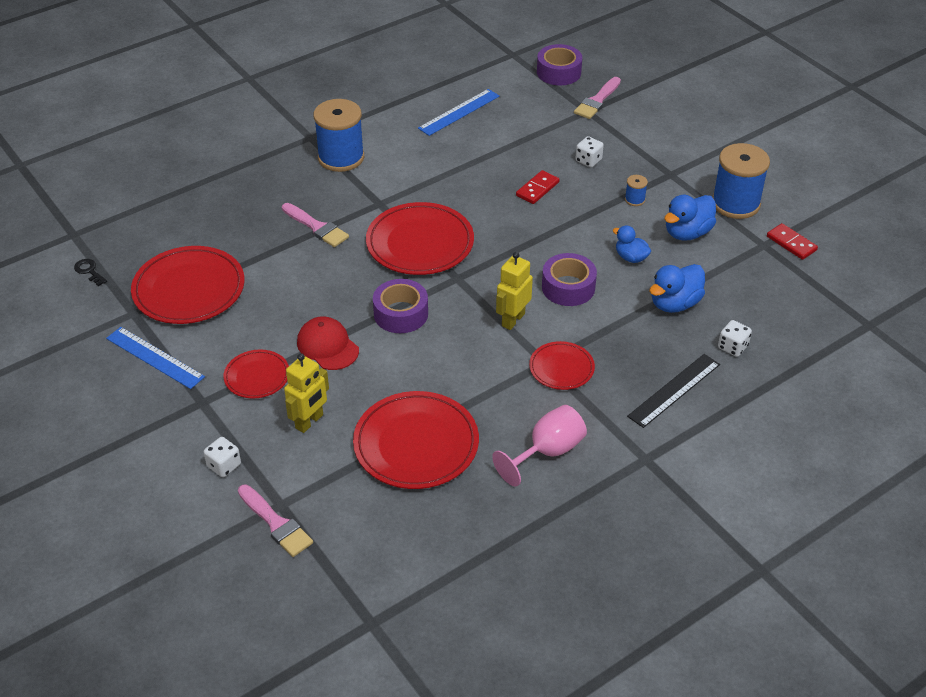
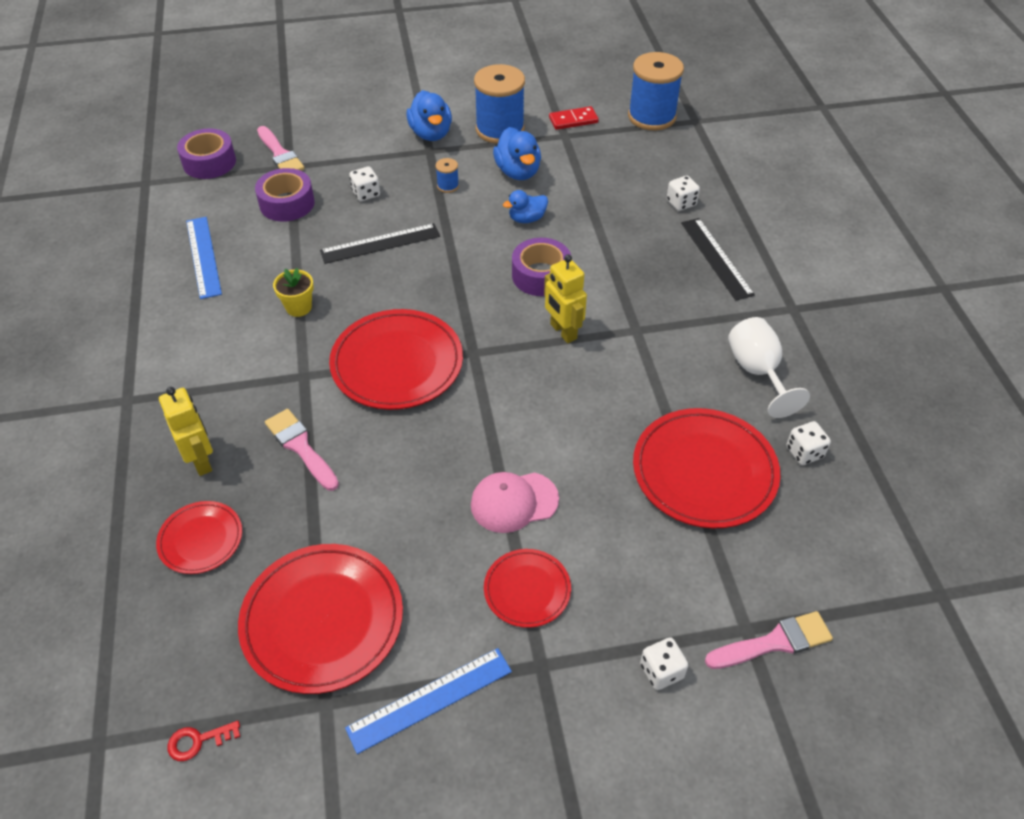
camera: 65 degrees left, 5 degrees up
(89, 271) = (198, 741): black key -> red key
(309, 422) = (628, 558): yellow robot -> yellow robot (201, 461)
(316, 227) = (301, 447): pink brush -> pink brush turned 105 degrees counterclockwise
(327, 346) = (514, 502): red cap -> pink cap
(341, 157) = (192, 383): blue spool -> blue spool (651, 116)
(401, 314) = (500, 418): purple tape -> purple tape (287, 203)
(442, 175) = (298, 307): none -> yellow flower pot
(473, 503) = (804, 452): none -> white dice
(537, 189) = (380, 244): red domino -> black ruler
(547, 452) = (757, 372): pink goblet -> white goblet
(561, 368) = (650, 321): red plate -> red plate (201, 539)
(674, 303) = (606, 215): blue duck -> blue duck (431, 134)

